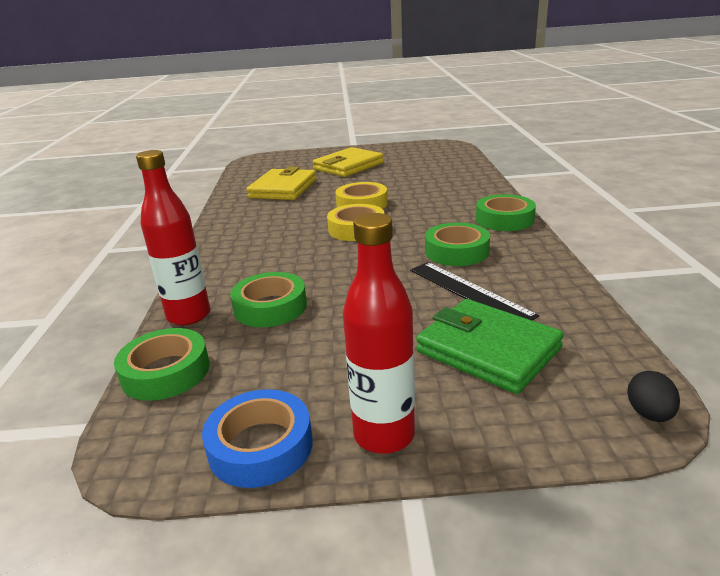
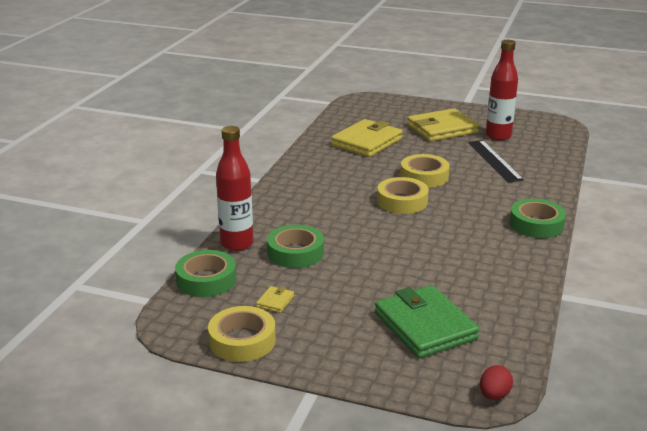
camera: 20 degrees right, 0 degrees up
(260, 446) = (242, 340): blue tape -> yellow tape
(278, 374) = (275, 301): none -> yellow wallet
(384, 435) = (317, 356): red bottle -> red bottle (498, 136)
(456, 251) = (468, 244): green tape -> none
(469, 291) = (449, 280): black ruler -> black ruler (494, 160)
(649, 414) = (494, 395): black egg -> red egg

